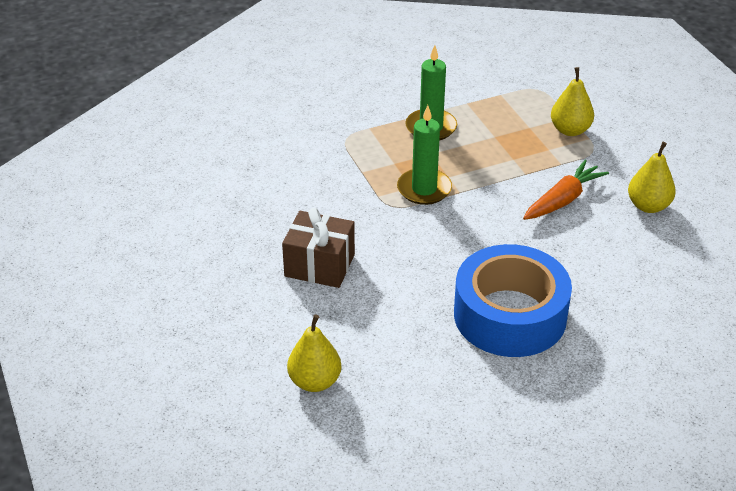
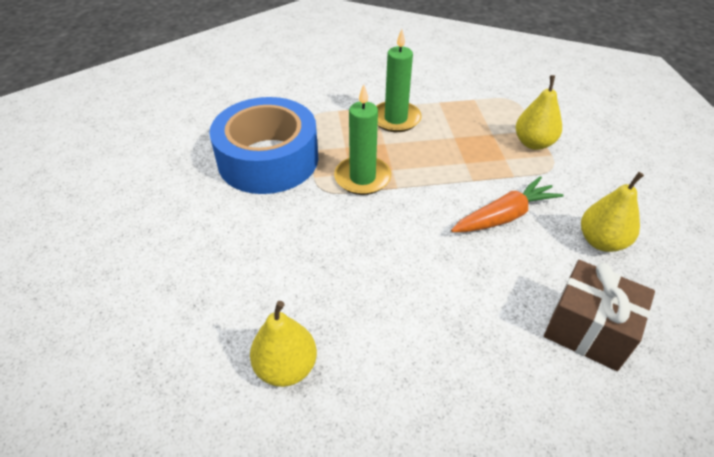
camera: 15 degrees right, 5 degrees up
(315, 381) = (126, 393): yellow pear -> yellow pear (286, 367)
(319, 265) = (216, 241): brown gift -> brown gift (588, 330)
(510, 315) = (395, 352): blue tape -> blue tape (268, 159)

